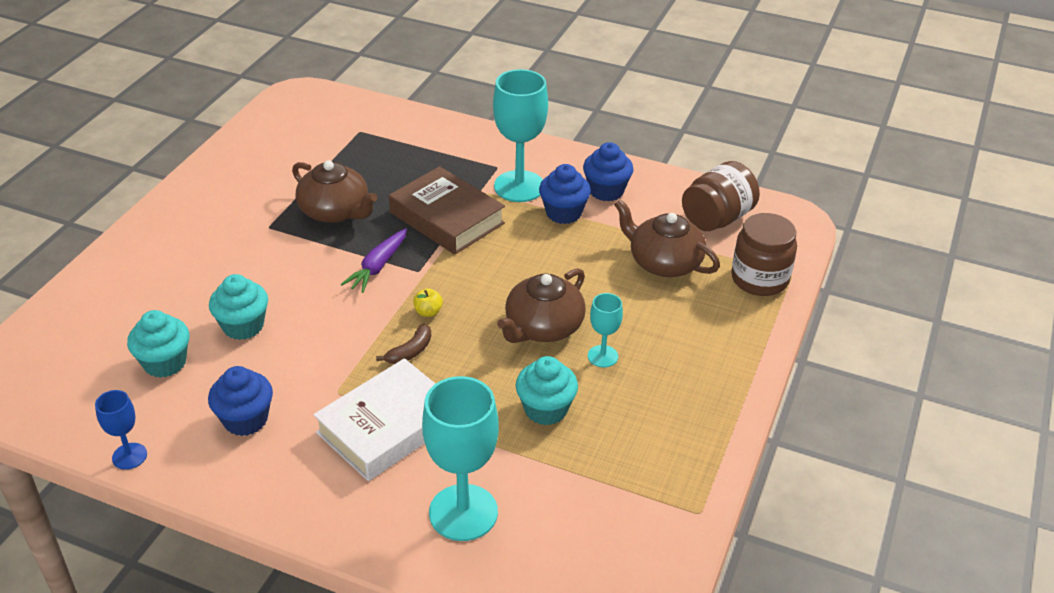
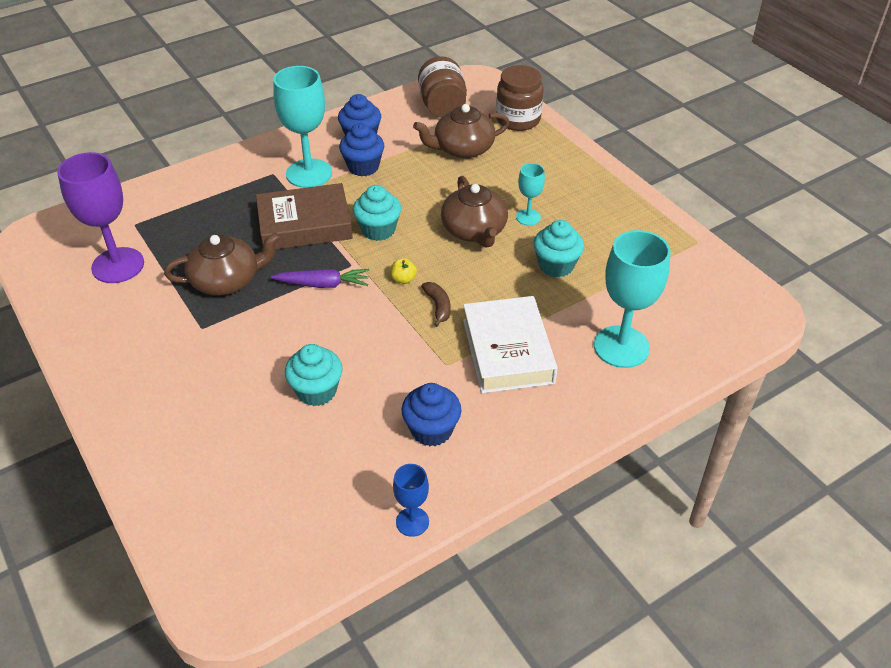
camera: 55 degrees left, 5 degrees up
(165, 363) = (315, 459): turquoise cupcake -> turquoise cupcake (378, 230)
(304, 149) = (118, 265): none -> purple goblet
(378, 266) = (323, 284): purple carrot -> purple carrot turned 60 degrees counterclockwise

